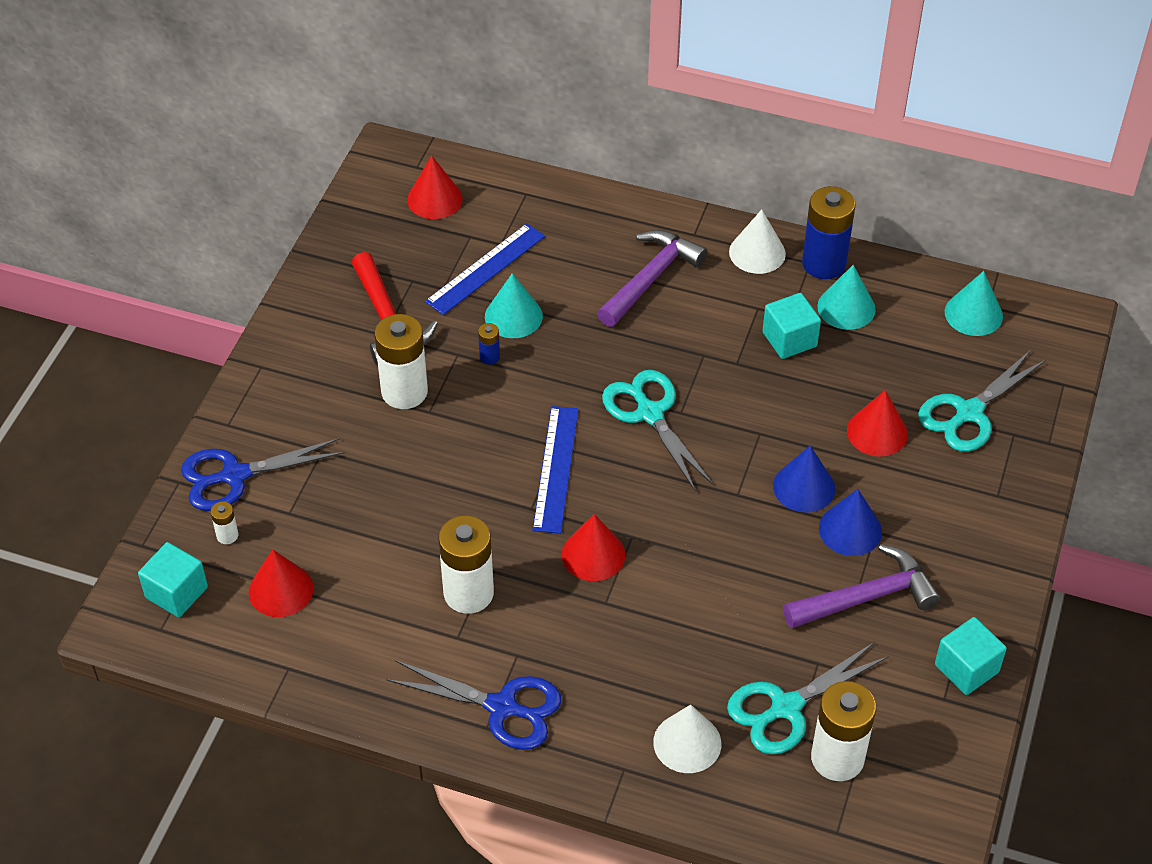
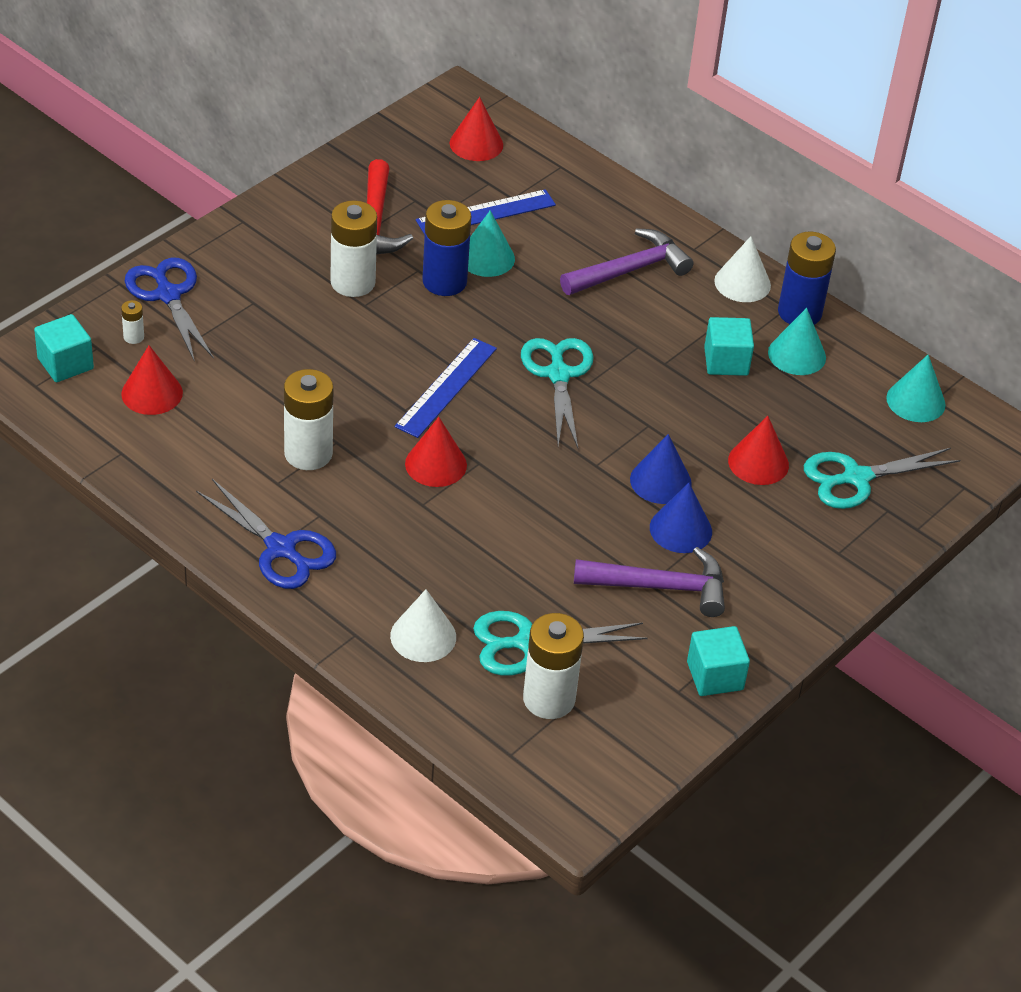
camera: 20 degrees right, 5 degrees down
(235, 475) = (168, 295): blue scissors -> blue scissors turned 60 degrees clockwise
(489, 357) = (444, 281): blue battery -> blue battery, size x2.24

